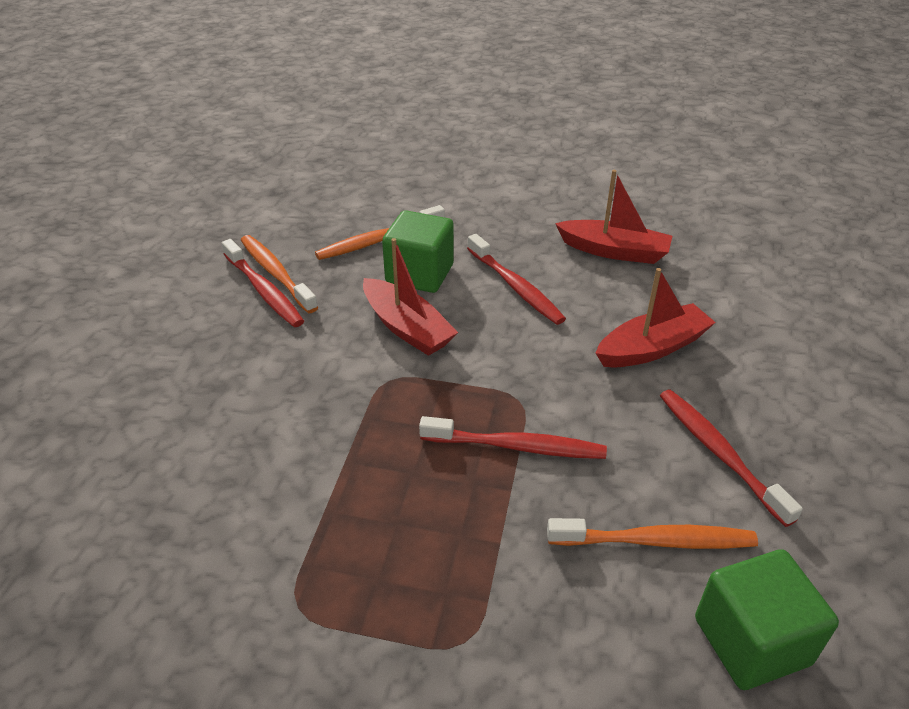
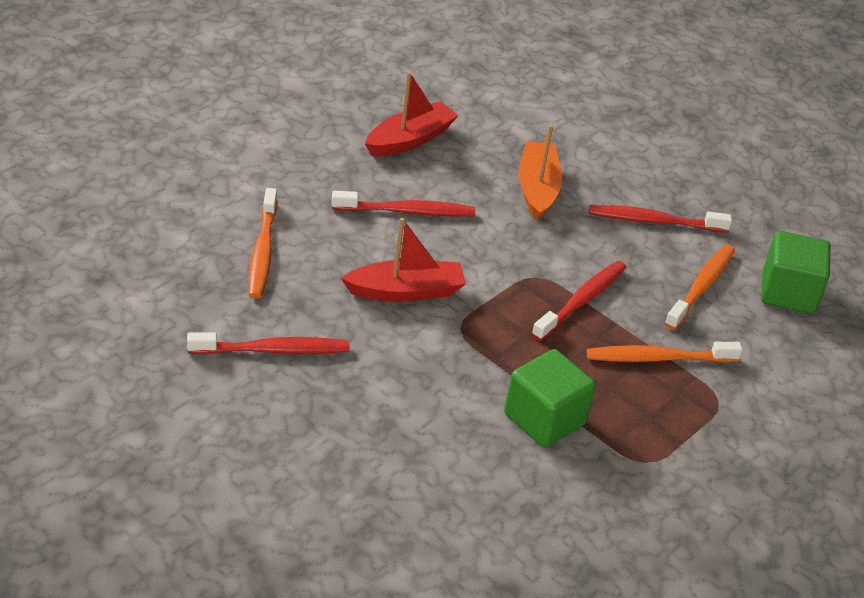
camera: 65 degrees left, 0 degrees up
(276, 273) = (252, 332): orange toothbrush -> orange toothbrush (658, 358)
(419, 274) = (338, 251): green cube -> green cube (544, 419)
(652, 348) = (537, 189): red boat -> orange boat

